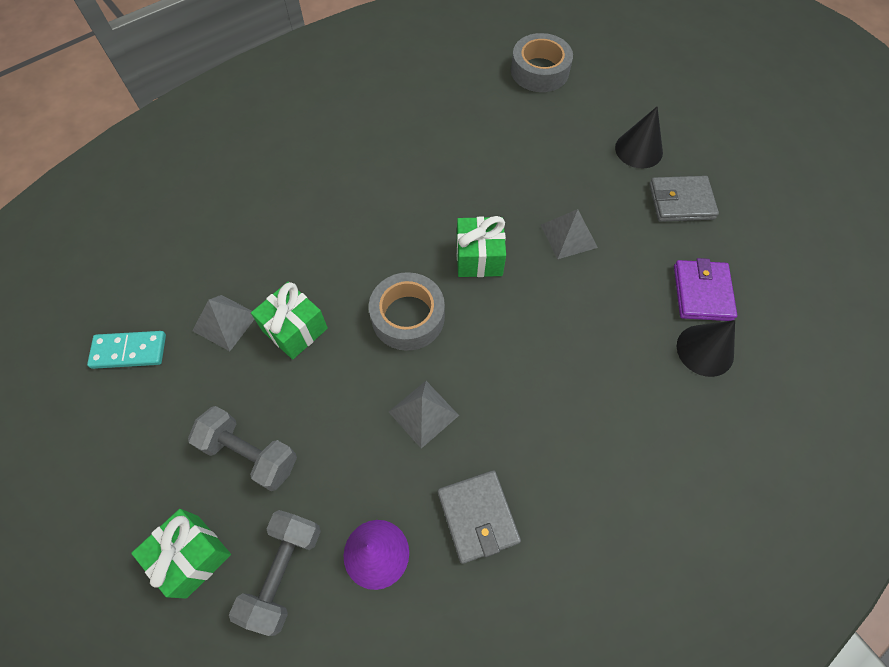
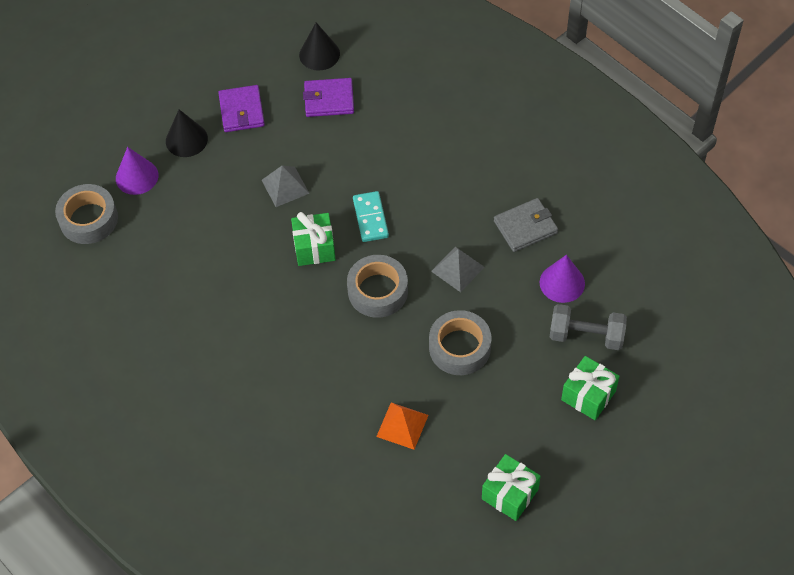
camera: 95 degrees left, 5 degrees down
(129, 351) = (440, 493): turquoise domino -> turquoise domino (370, 218)
(225, 322) = (402, 425): grey pyramid -> orange pyramid
(250, 454) = (509, 377): grey dumbbell -> none
(295, 329) = (401, 371): green gift -> green gift (510, 494)
(308, 399) = (459, 347): none -> grey tape
(590, 107) = (137, 176): none -> purple cone
(681, 201) = (242, 111): grey wallet -> purple wallet
(705, 350) = (378, 99): black cone -> black cone (319, 54)

